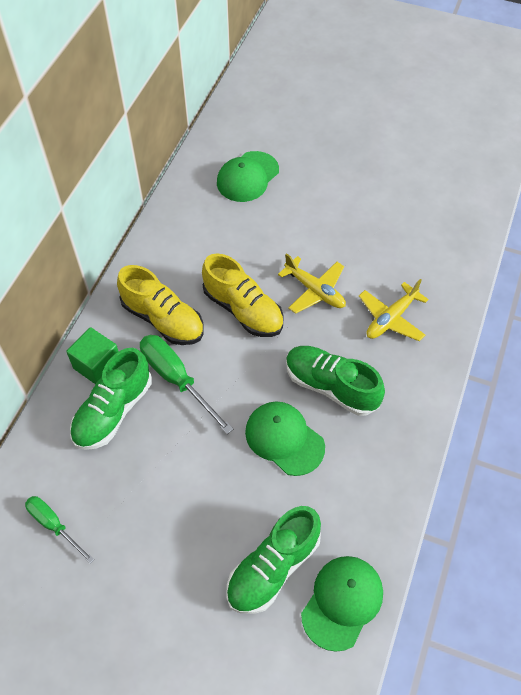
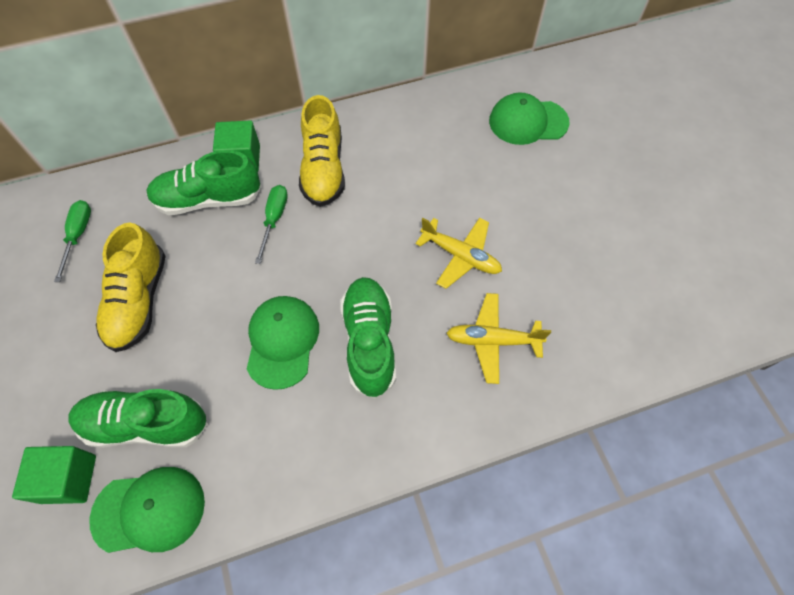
camera: 50 degrees right, 5 degrees up
(176, 379) = (274, 219): green screwdriver -> green screwdriver, size x0.63
(243, 310) = (386, 217): yellow shoe -> yellow shoe (139, 300)
(273, 646) = (69, 479): none -> green cube
(315, 290) = (460, 256): yellow plane -> yellow plane turned 60 degrees counterclockwise

